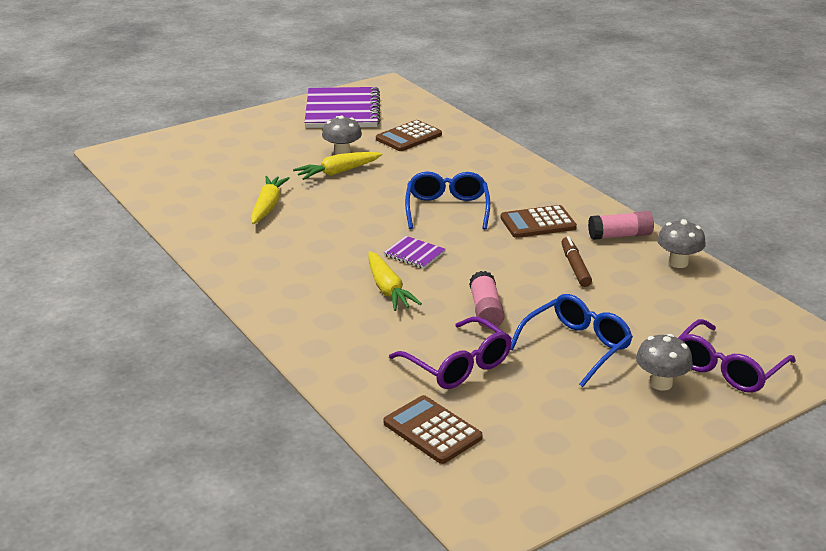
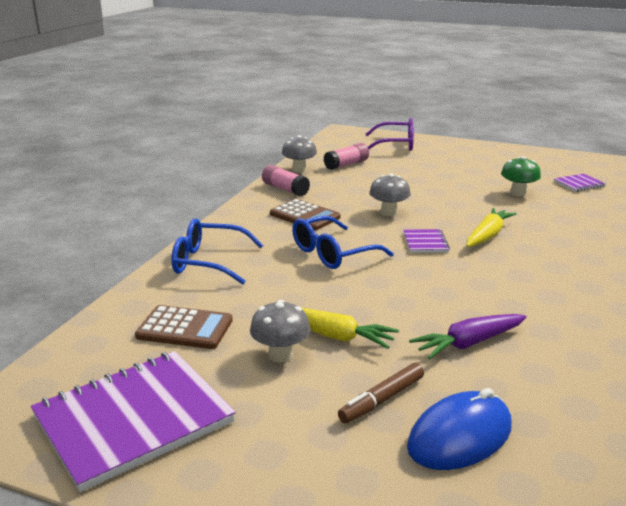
camera: 125 degrees left, 5 degrees down
(211, 171) = (459, 436): none -> blue mouse
(268, 206) = (469, 343): yellow carrot -> purple carrot
(432, 430) = (579, 184): brown calculator -> purple notebook
(458, 365) = (518, 193): purple glasses -> green mushroom
(485, 311) = (451, 201): pink glue stick -> pink glue stick (346, 164)
(575, 267) = (351, 192): brown marker -> brown marker (382, 400)
(576, 347) = (441, 173): blue glasses -> blue glasses (209, 262)
(660, 383) = (435, 153): grey mushroom -> grey mushroom (388, 212)

